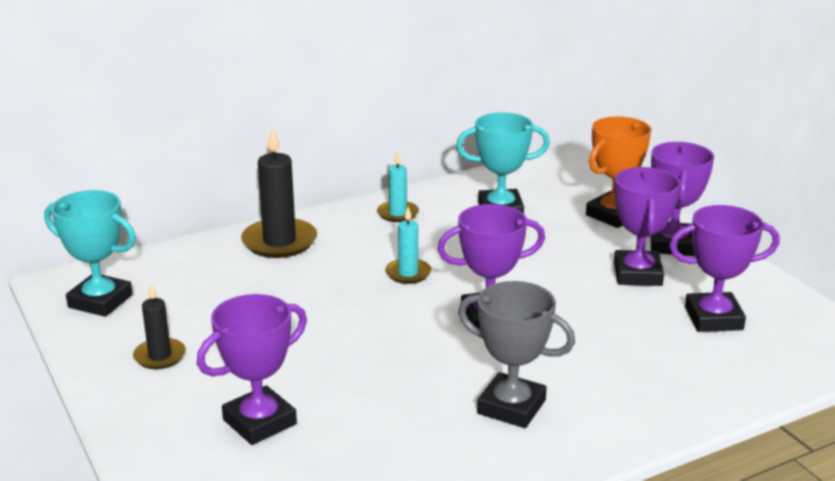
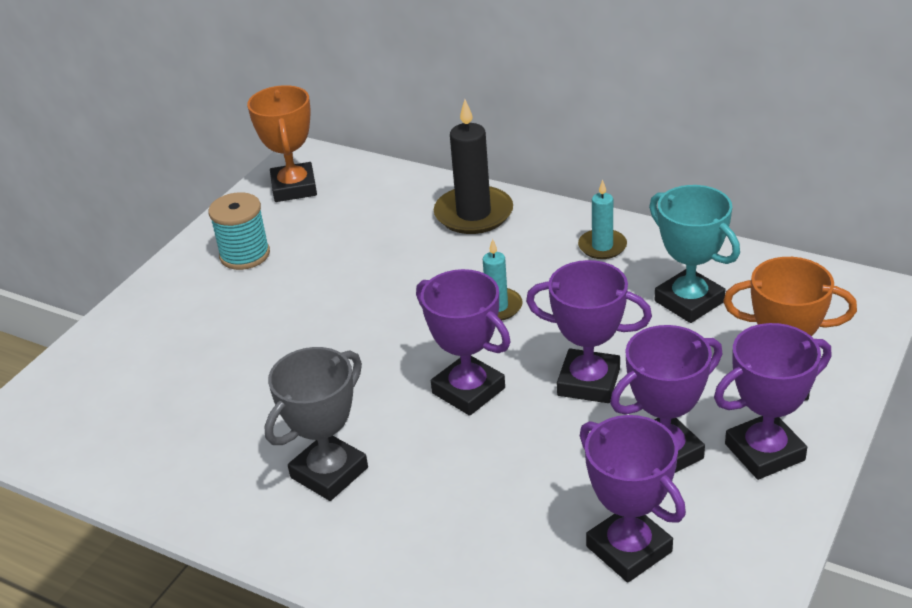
camera: 60 degrees right, 10 degrees up
(100, 301) = (294, 188): turquoise trophy -> orange trophy
(160, 356) = (245, 255): black candle -> turquoise spool
(259, 422) = (197, 347): purple trophy -> purple trophy (588, 382)
(511, 407) = (329, 472): grey trophy -> grey trophy turned 45 degrees clockwise

